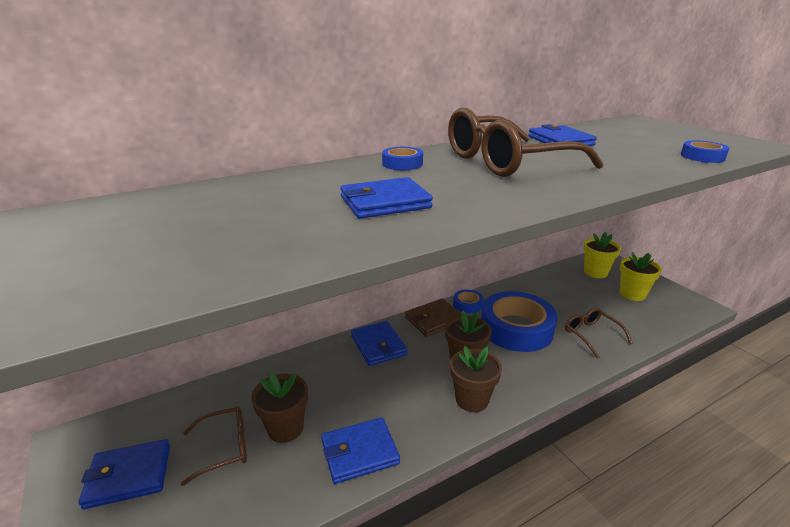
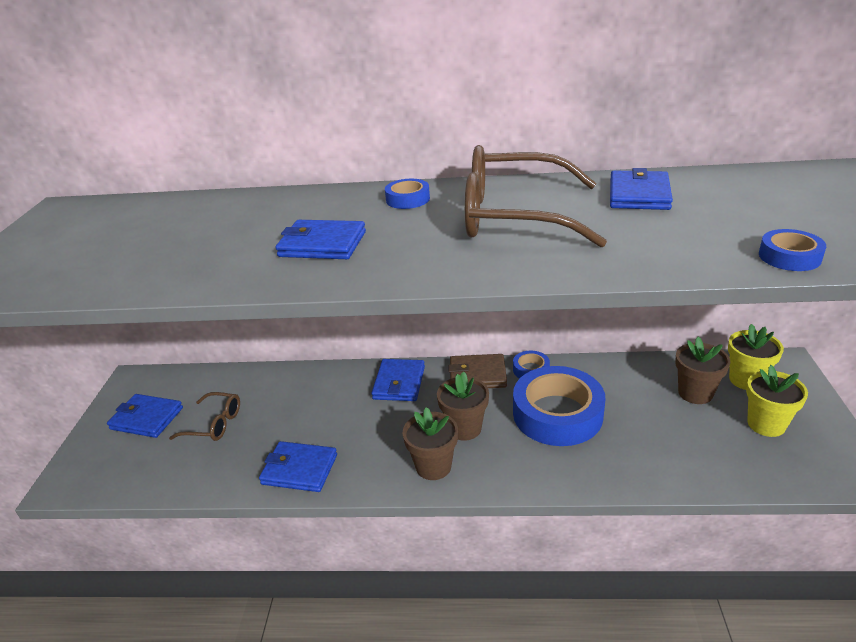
camera: 35 degrees right, 5 degrees up
(285, 428) = (264, 427): brown flower pot -> brown flower pot (695, 393)
(591, 335) = (641, 453): brown glasses -> none

